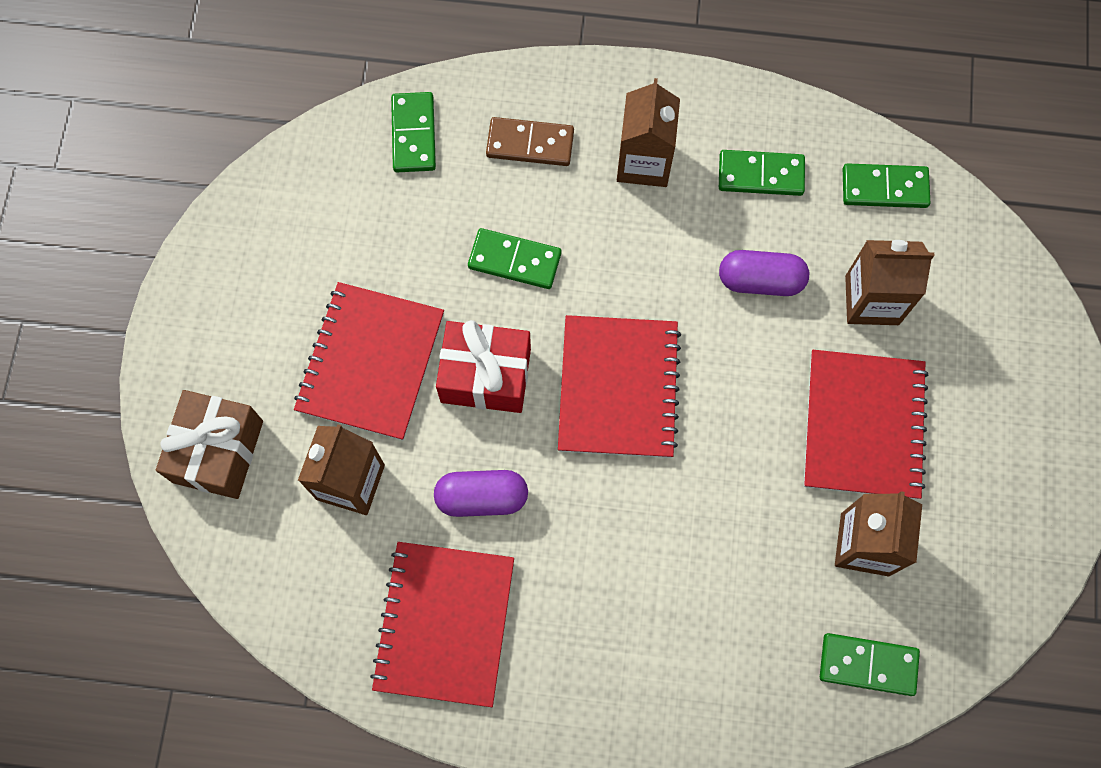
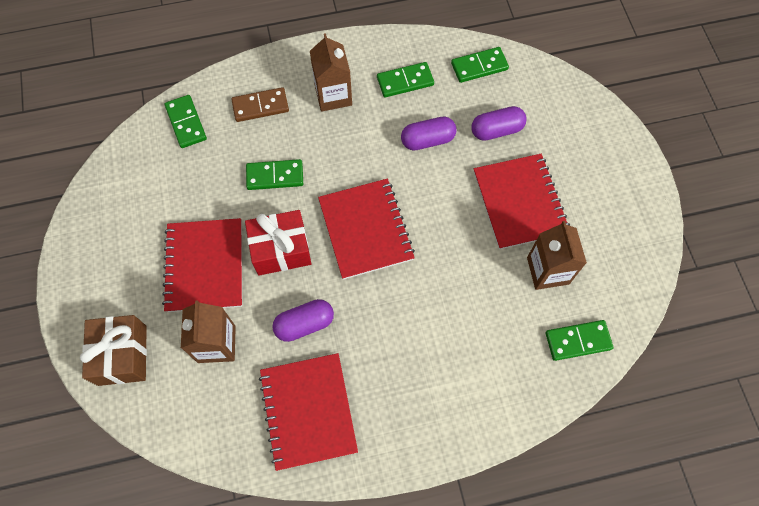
camera: 20 degrees left, 5 degrees down
(872, 300) = (496, 130): brown carton -> purple capsule

